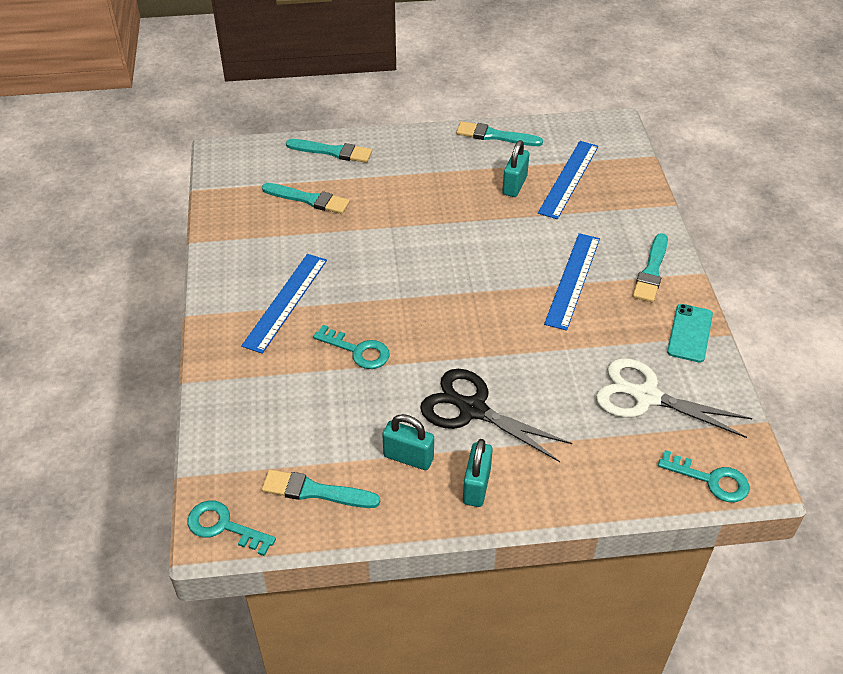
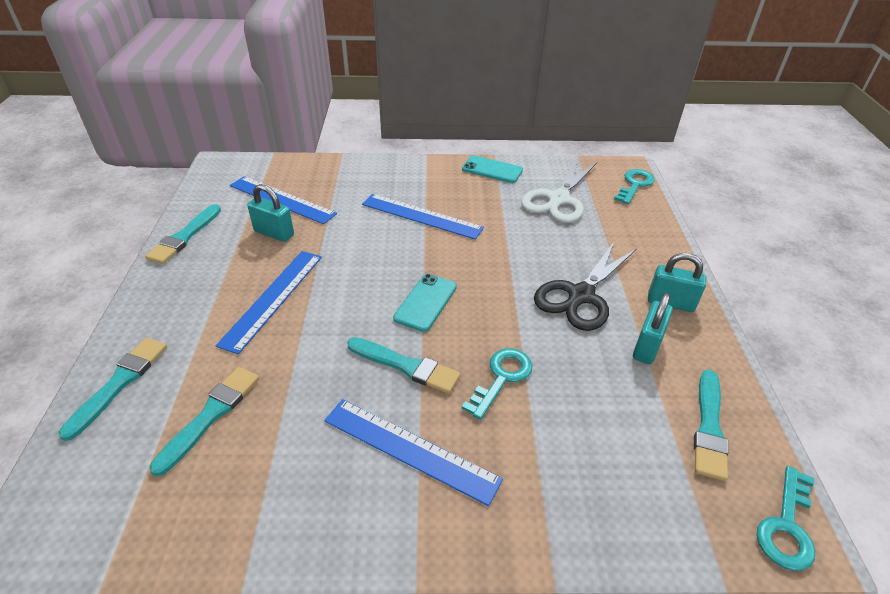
camera: 85 degrees left, 5 degrees down
(428, 203) = (273, 298): none -> blue ruler
(441, 295) = (425, 302): none -> turquoise phone
(651, 271) = (420, 175): turquoise brush -> turquoise brush (406, 366)

